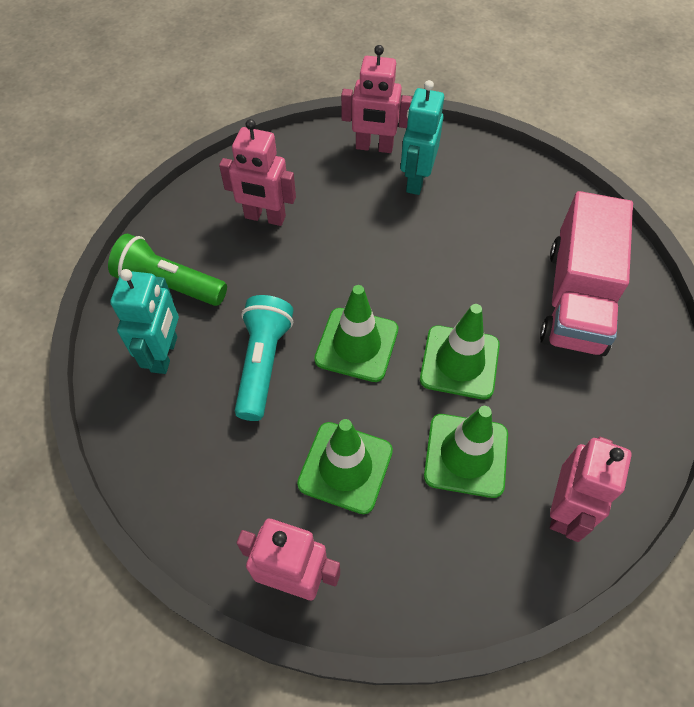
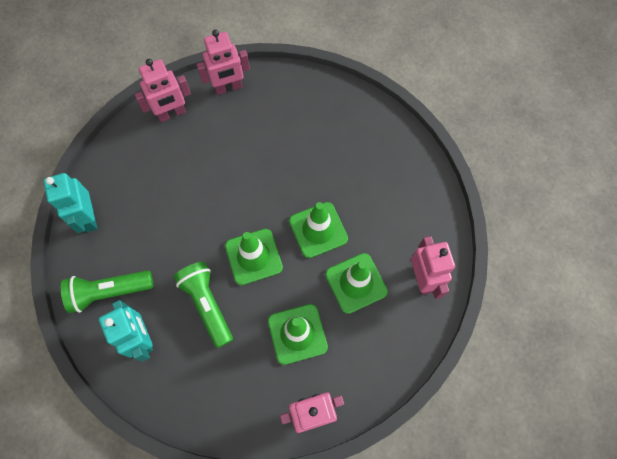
camera: 35 degrees left, 10 degrees up
(263, 363) = (207, 304): turquoise flashlight -> green flashlight
(265, 217) = (137, 207): pink robot -> pink robot (228, 88)
(416, 180) = (215, 123): turquoise robot -> turquoise robot (89, 218)
(576, 299) = (356, 149): pink truck -> none

